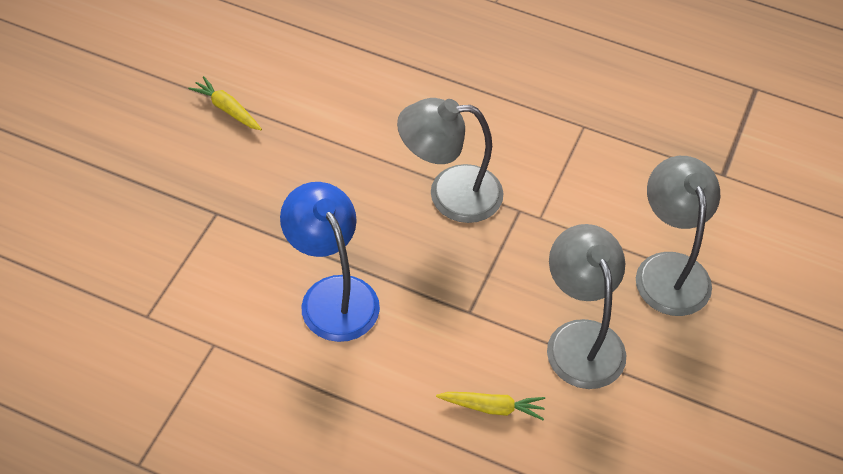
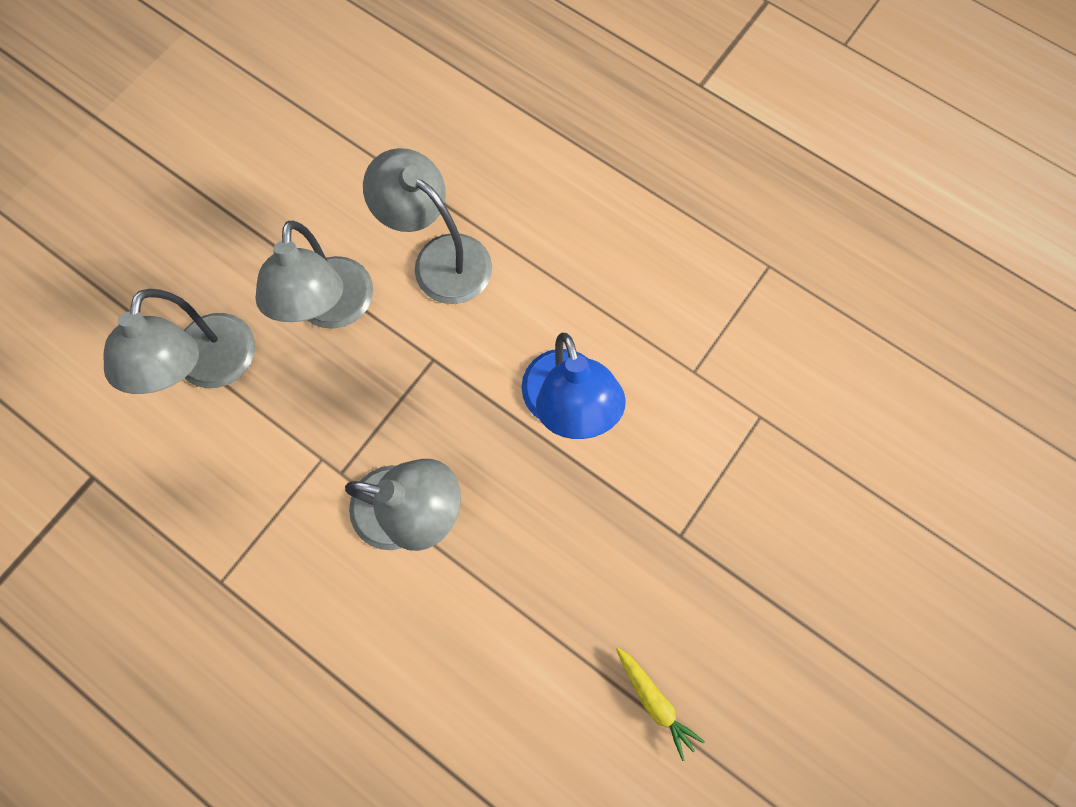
camera: 165 degrees left, 20 degrees up
(492, 407) = (440, 258): yellow carrot -> grey lamp

